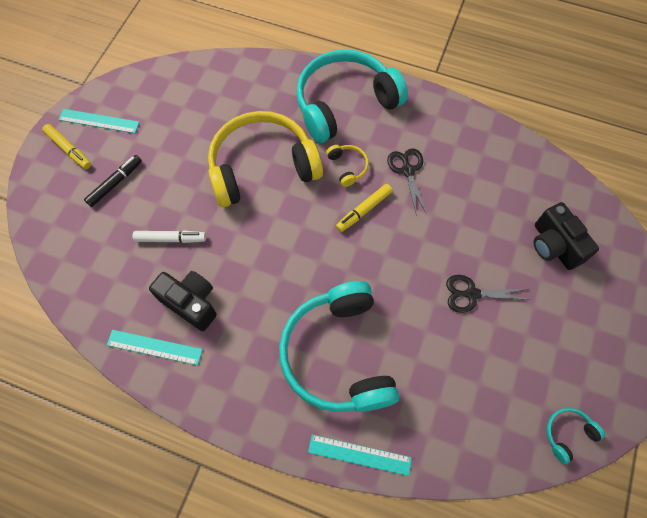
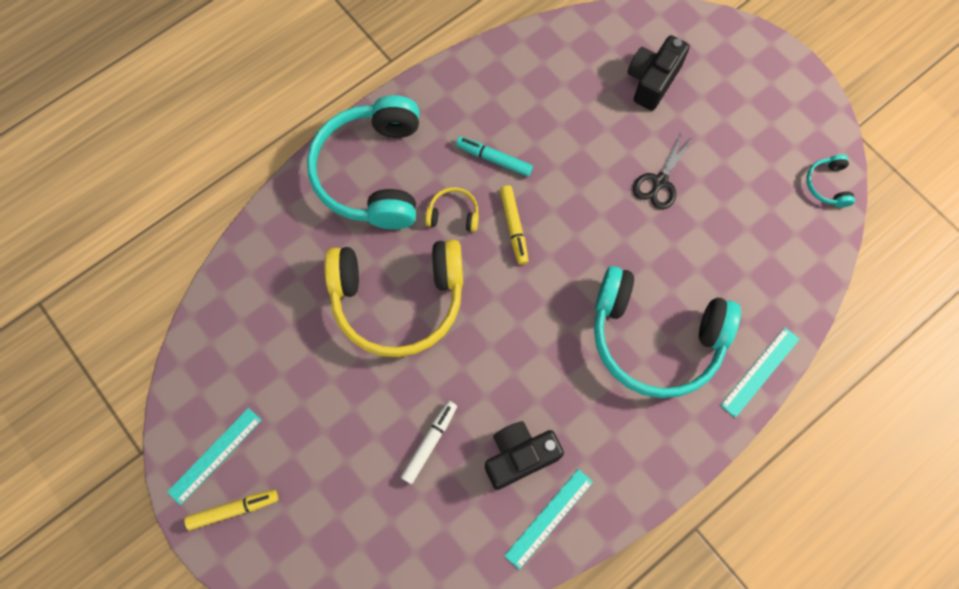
camera: 60 degrees left, 5 degrees up
(115, 183) = (318, 473): black marker -> none
(262, 167) = (398, 300): yellow headphones -> yellow headphones turned 105 degrees counterclockwise
(407, 170) = (494, 159): black scissors -> turquoise marker
(554, 245) = (652, 81): black camera -> black camera turned 120 degrees clockwise

